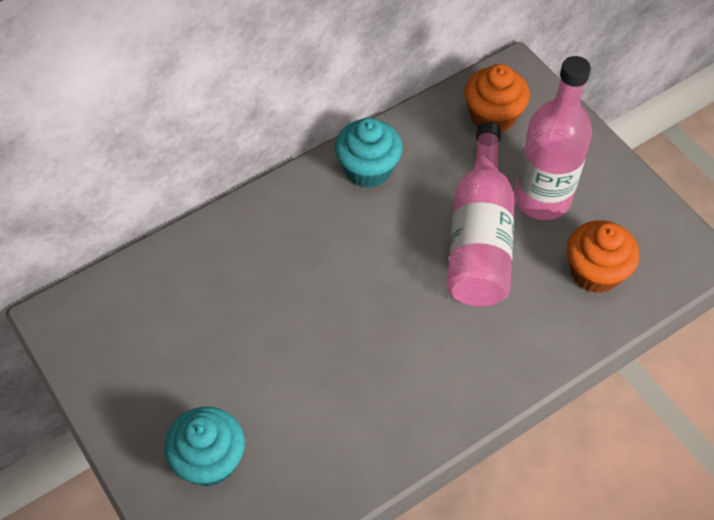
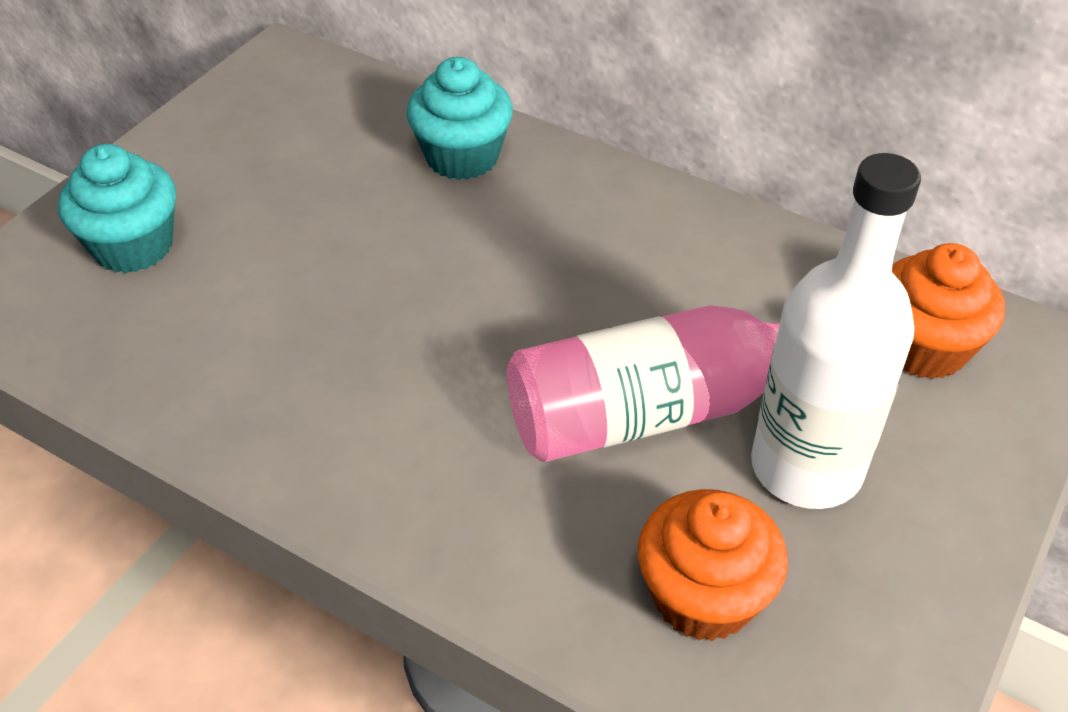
camera: 65 degrees right, 10 degrees down
(368, 169) = (696, 238): turquoise cupcake -> turquoise cupcake (462, 157)
(542, 198) = (806, 467): pink bottle -> white bottle

